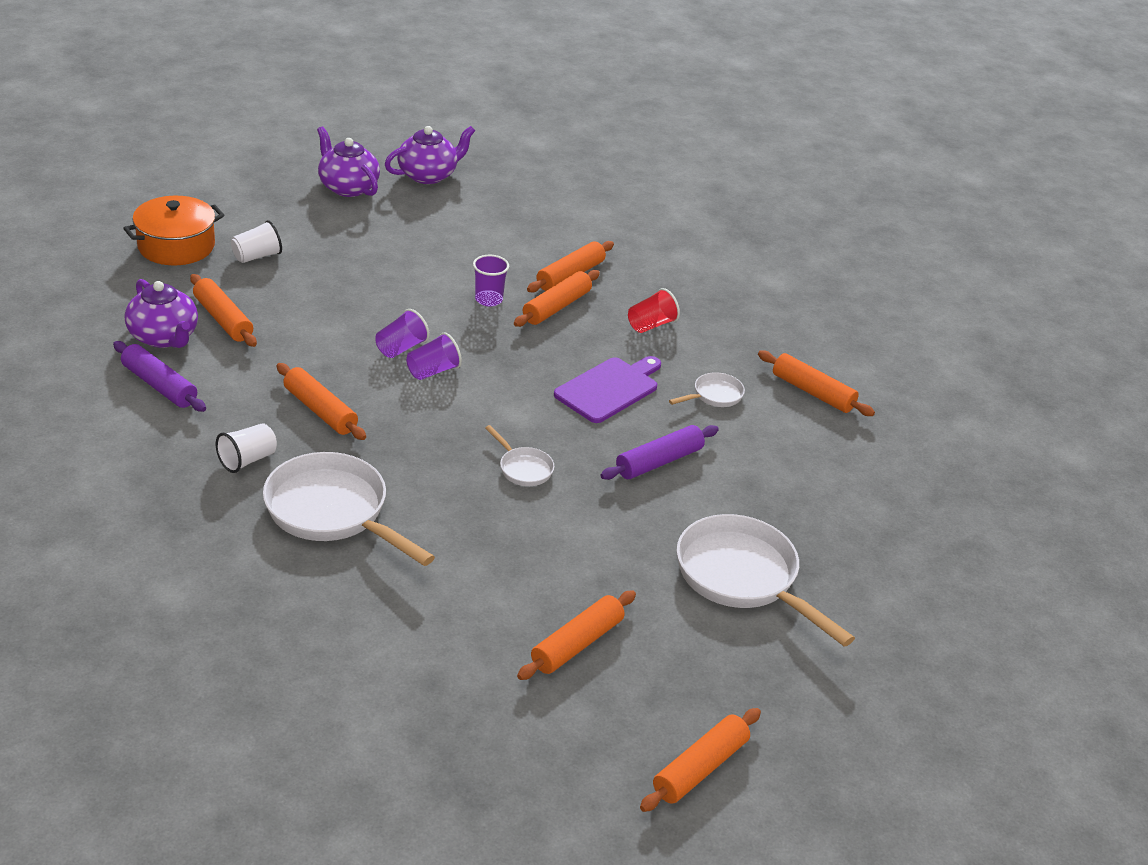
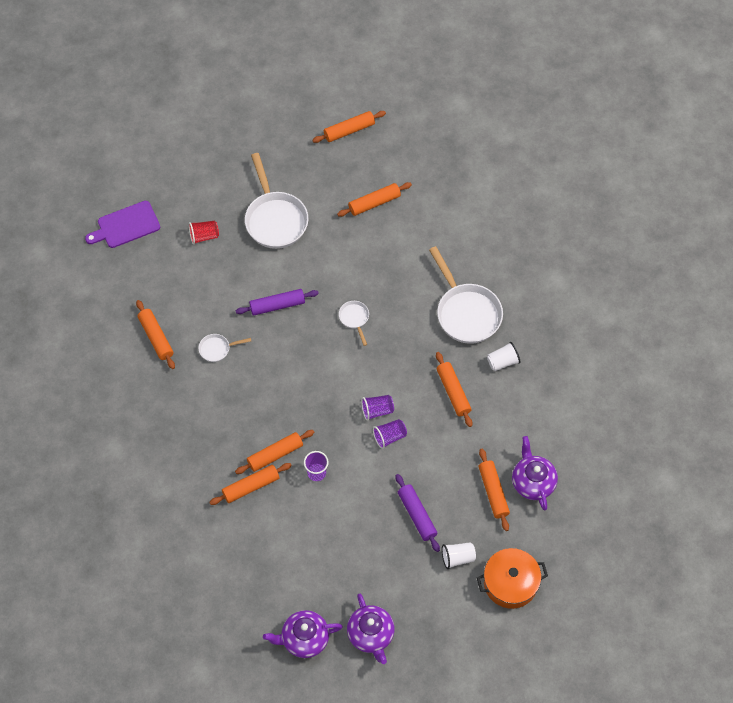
camera: 155 degrees left, 25 degrees up
(159, 385) = (541, 436): purple rolling pin -> purple rolling pin (417, 515)
(609, 389) = (277, 370): purple cutting board -> purple cutting board (126, 225)
(651, 325) = (222, 422): red cup -> red cup (204, 236)

